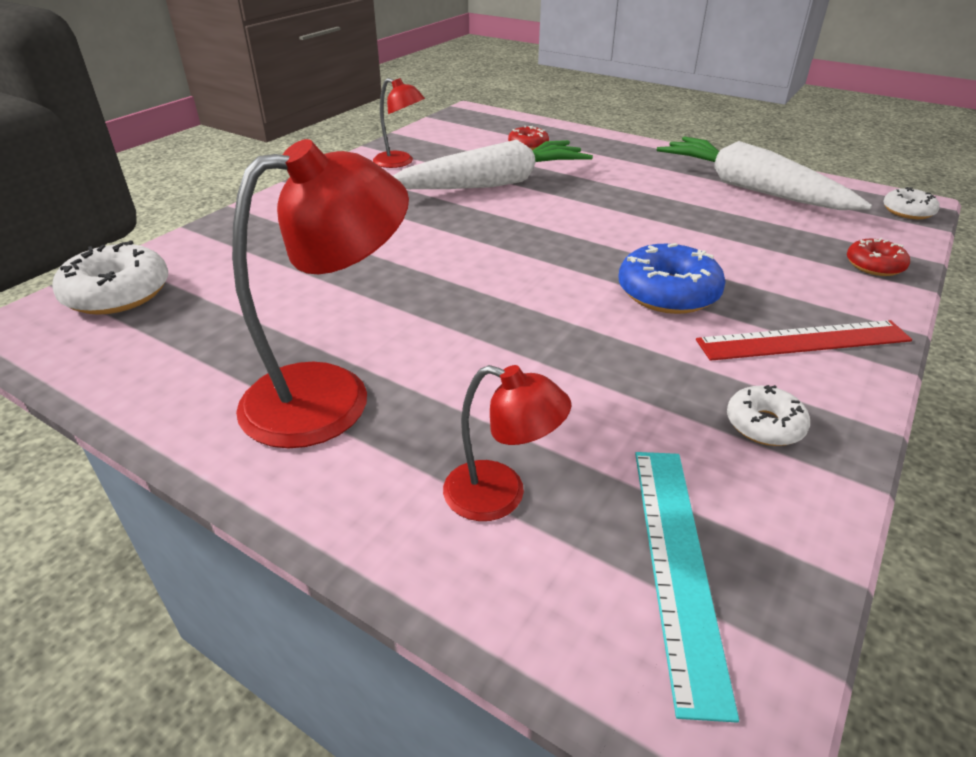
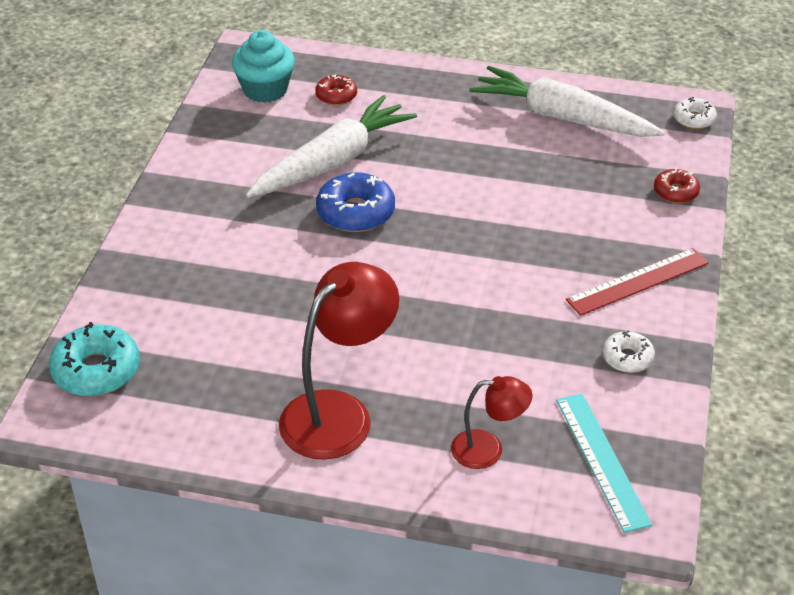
camera: 20 degrees left, 5 degrees up
(117, 293) = (96, 370): white donut -> turquoise donut
(400, 162) = (225, 150): red lamp -> none
(467, 134) = (265, 90): none -> turquoise cupcake
(668, 293) = (532, 259): blue donut -> blue donut (355, 212)

